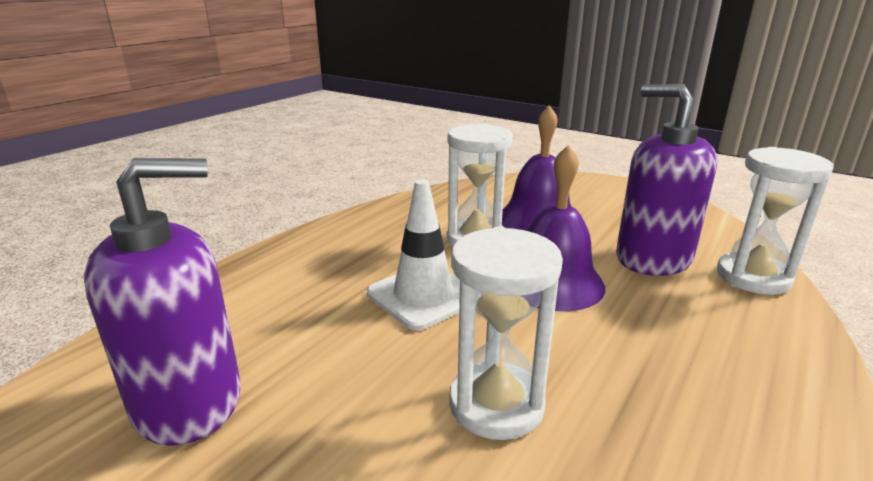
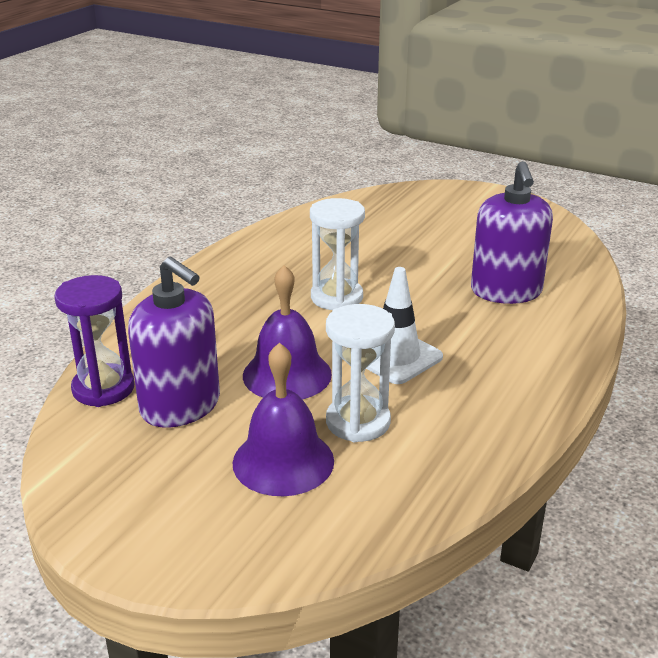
camera: 175 degrees right, 5 degrees up
(189, 401) = (506, 291): purple soap dispenser -> purple soap dispenser turned 60 degrees counterclockwise
(753, 277) = (103, 388): white hourglass -> purple hourglass

